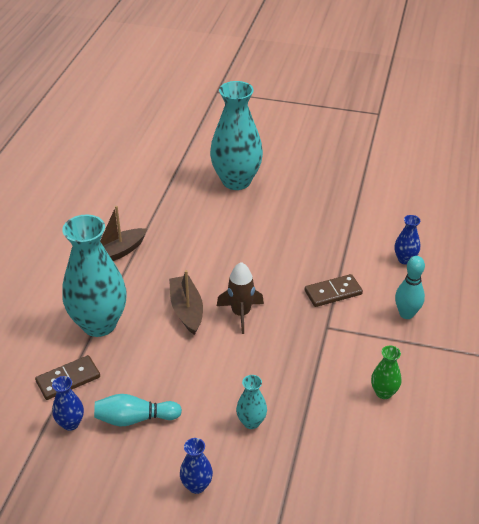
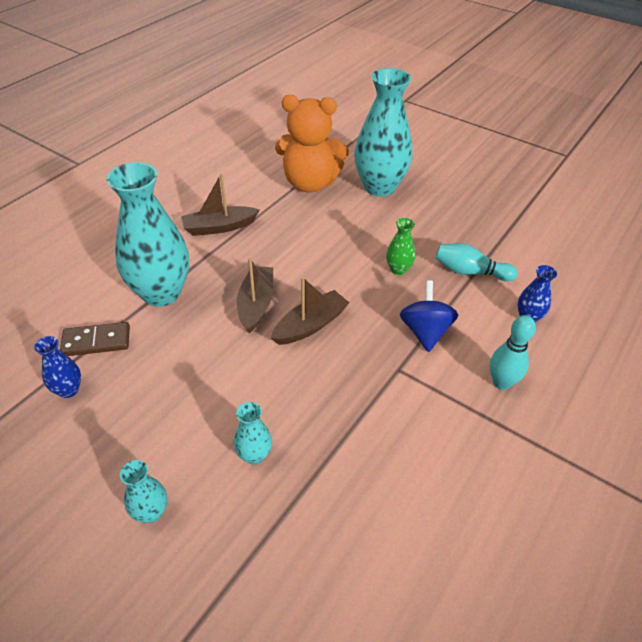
camera: 20 degrees right, 5 degrees up
(135, 419) = (134, 407): turquoise bowling pin -> turquoise bowling pin (470, 272)
(173, 193) = (310, 183): none -> orange teddy bear
(196, 485) = (151, 512): blue vase -> turquoise vase
(241, 314) = (310, 325): brown rocket -> brown boat
(333, 292) = (425, 331): brown domino -> blue spinning top
(383, 392) = (428, 472): green vase -> green vase (398, 269)

